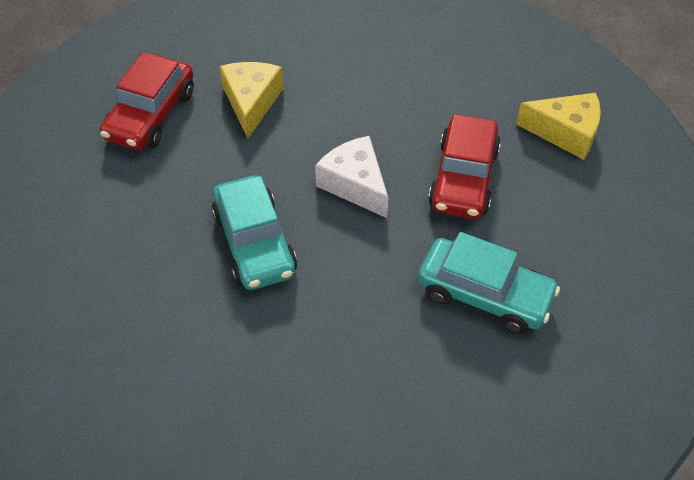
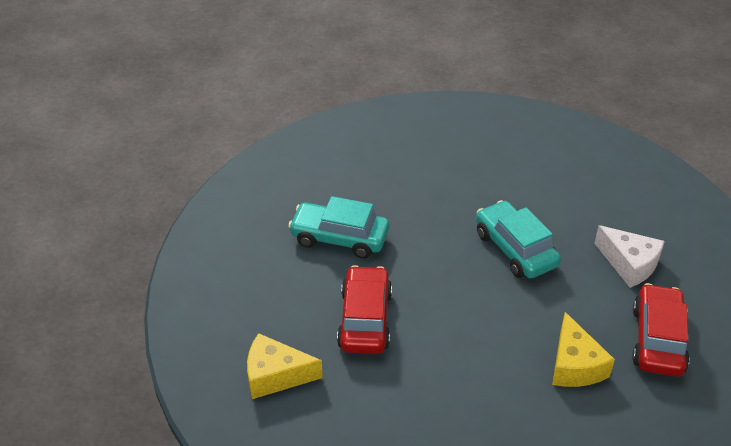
camera: 170 degrees right, 10 degrees down
(355, 184) = (454, 302): white cheese -> white cheese (629, 264)

